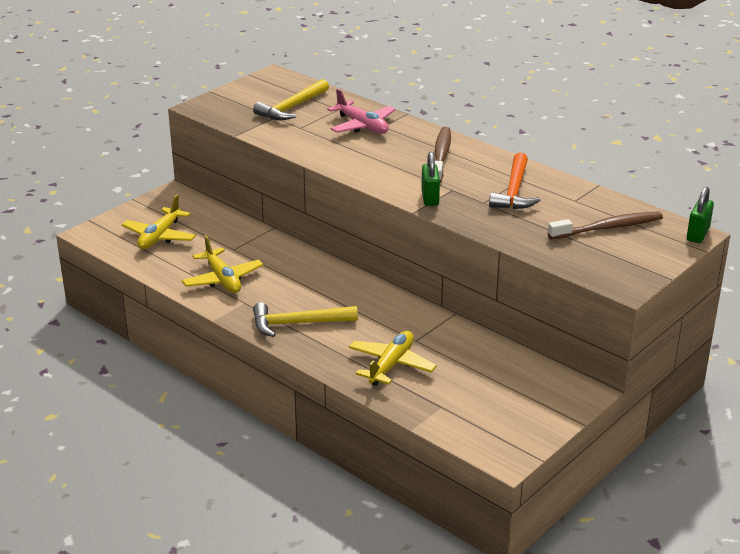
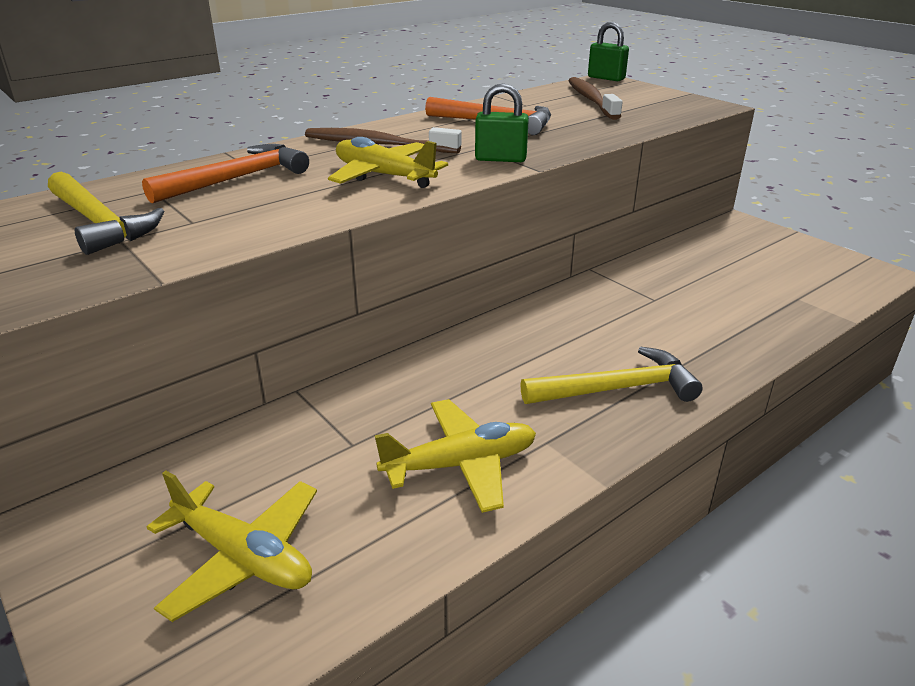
camera: 80 degrees left, 0 degrees up
(298, 324) = (617, 388): yellow hammer -> yellow hammer turned 105 degrees counterclockwise
(362, 126) = (237, 179): pink plane -> orange hammer
(391, 365) = (717, 321): yellow plane -> yellow plane (383, 176)

